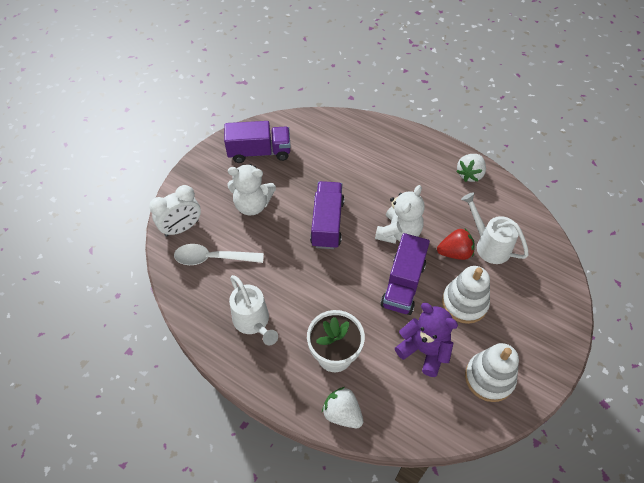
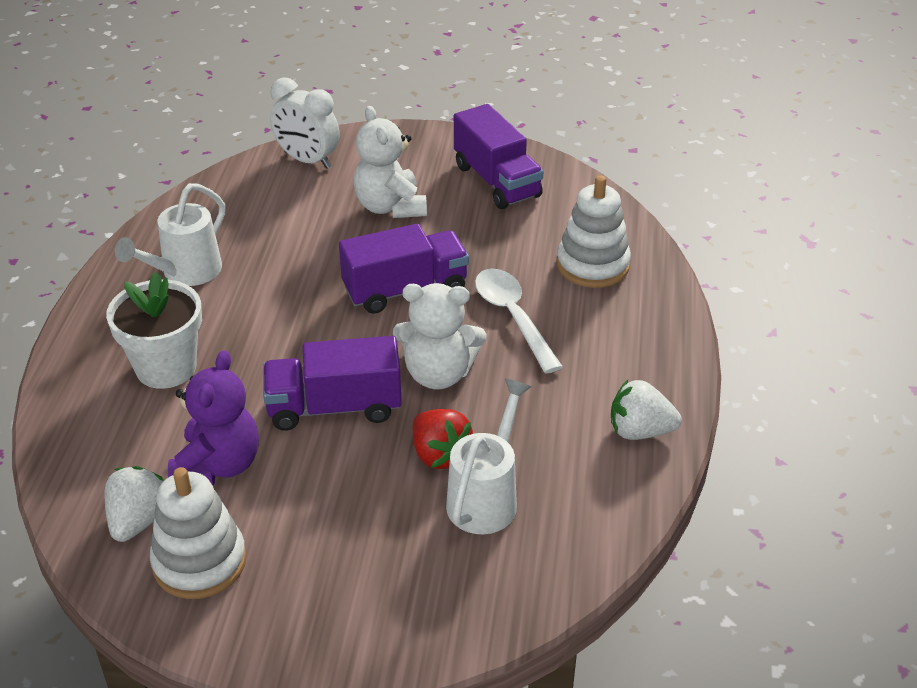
camera: 65 degrees right, 15 degrees down
(213, 258) = (273, 203): white spoon -> white spoon (513, 317)
(342, 413) = (71, 404): white strawberry -> white strawberry (139, 520)
(464, 303) = (338, 493): white stacking toy -> white stacking toy (592, 265)

